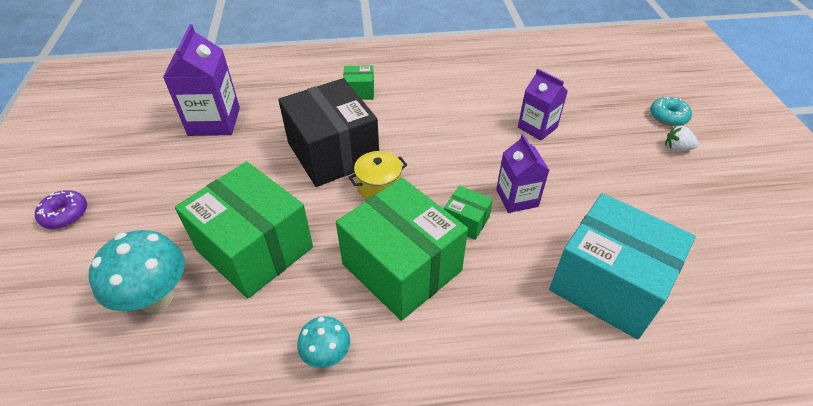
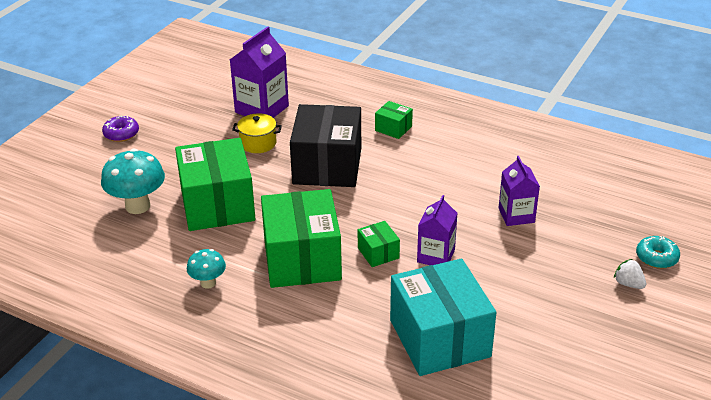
camera: 35 degrees right, 10 degrees down
(379, 187) = (338, 203): yellow pot -> yellow pot (258, 143)

